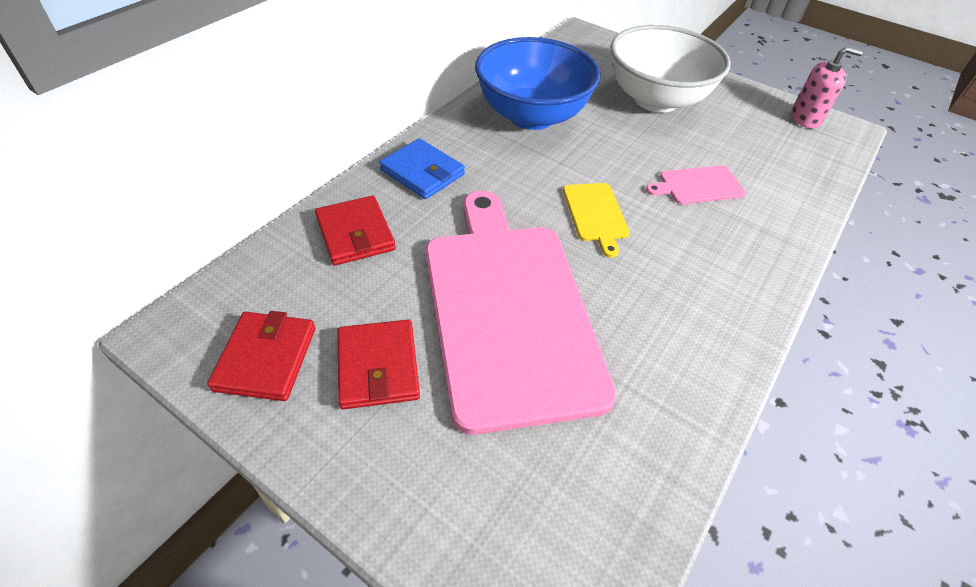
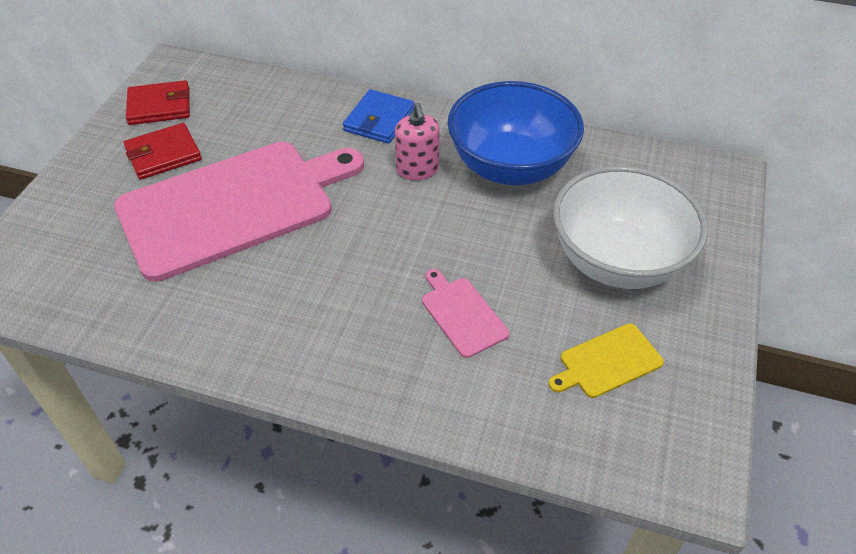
camera: 75 degrees right, 0 degrees up
(355, 234) = (287, 107): red wallet -> none
(595, 214) = (374, 239): yellow cutting board -> yellow cutting board (607, 362)
(805, 118) = (688, 426): pink soap dispenser -> pink soap dispenser (417, 170)

